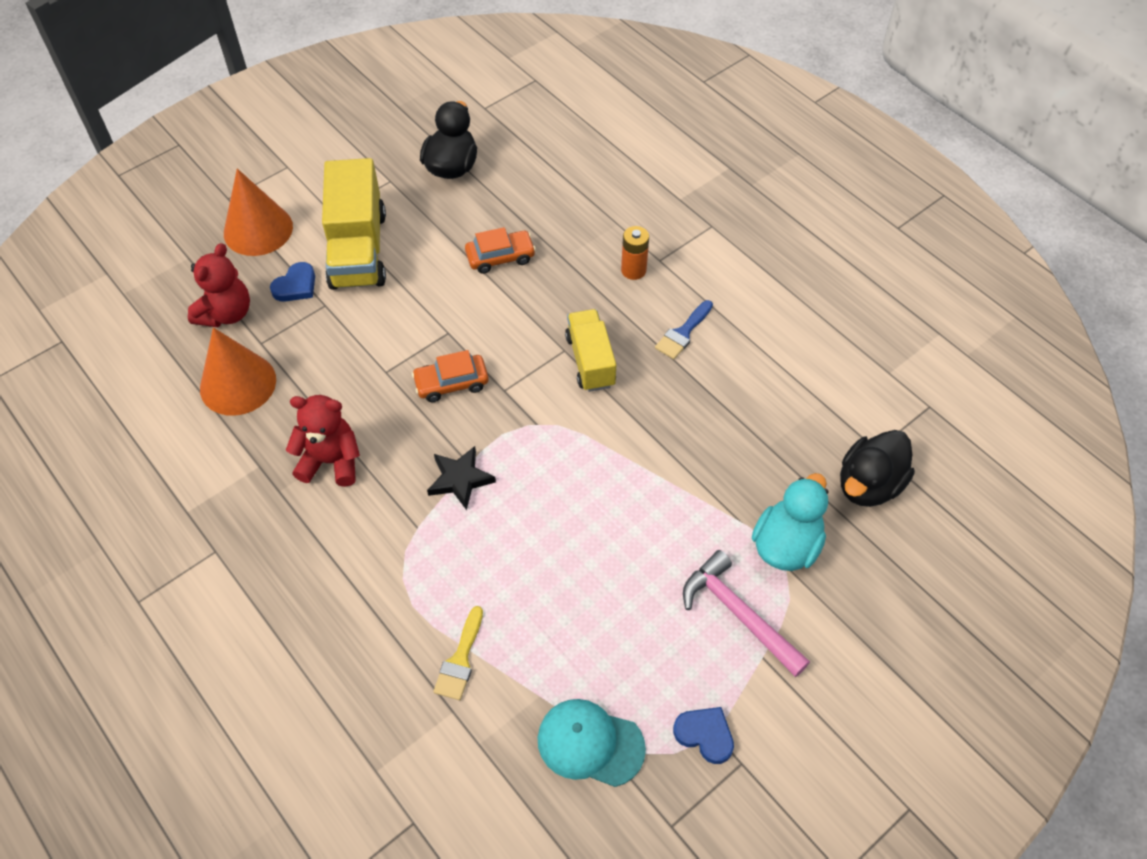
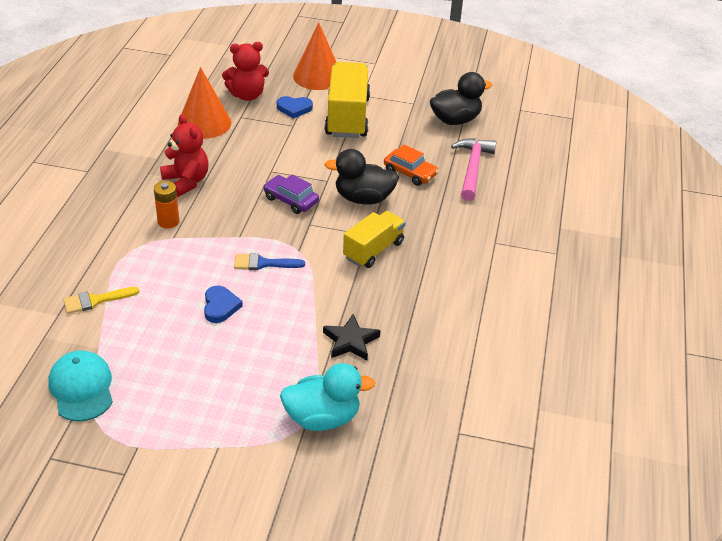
camera: 50 degrees right, 15 degrees down
(358, 249) = (347, 117): yellow truck -> yellow truck turned 135 degrees clockwise
(451, 383) = (291, 200): orange car -> purple car
(460, 479) = (224, 238): black star -> black star (350, 341)
(633, 270) = (471, 234): orange battery -> orange battery (168, 222)
(683, 333) = (446, 282): blue brush -> blue brush (263, 263)
(705, 735) = (131, 443): blue heart -> blue heart (220, 306)
(738, 614) = (241, 417): pink hammer -> pink hammer (472, 168)
(868, 484) = (421, 442): black duck -> black duck (363, 198)

